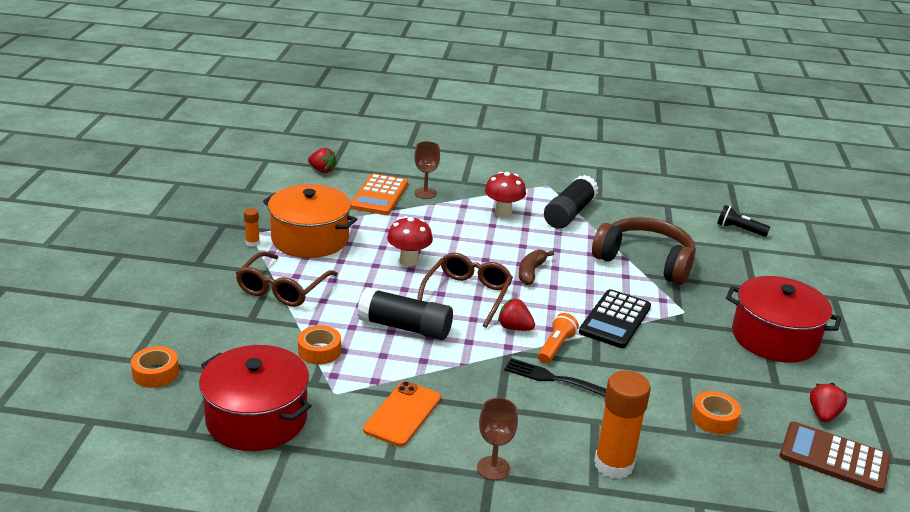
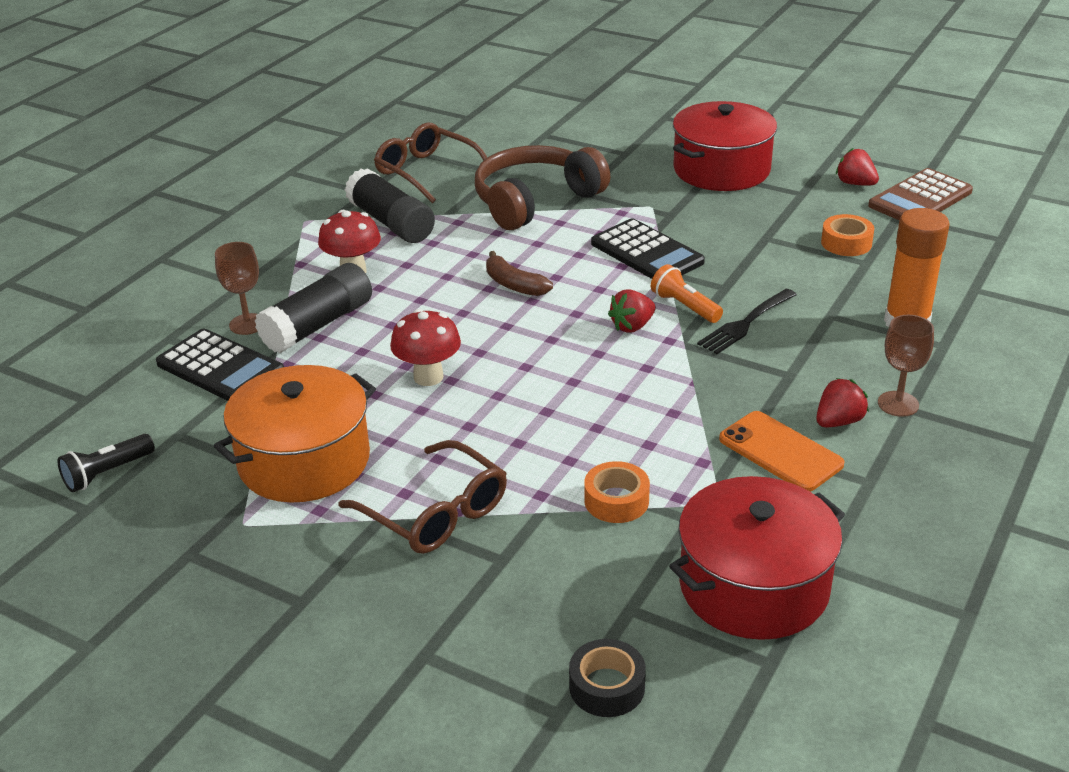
camera: 65 degrees left, 5 degrees up
(155, 373) = (607, 687): orange tape -> black tape
(252, 243) = (275, 526): orange glue stick -> none
(322, 170) = (88, 411): red strawberry -> red strawberry (838, 421)
(379, 195) = (220, 368): orange calculator -> black calculator
(405, 327) = (592, 413): black glue stick -> black glue stick (318, 325)
(467, 295) = (540, 345): brown glasses -> brown glasses (426, 172)
(739, 230) = (504, 126): black flashlight -> black flashlight (107, 473)

